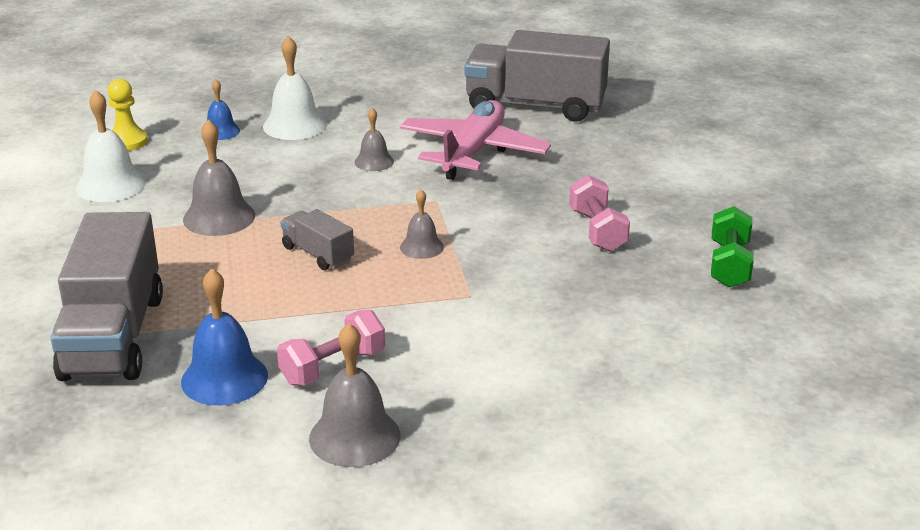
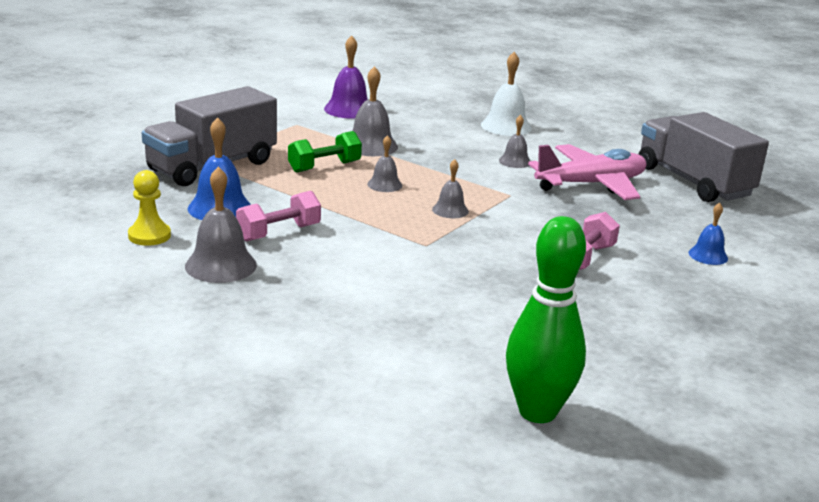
camera: 45 degrees right, 5 degrees down
(111, 185) = (349, 109): white bell -> purple bell
(127, 141) = (398, 96): yellow pawn -> yellow pawn (149, 236)
(221, 131) = (457, 112): blue bell -> blue bell (708, 255)
(318, 254) = (384, 184): grey truck -> grey bell
(333, 367) = (279, 233): pink dumbbell -> pink dumbbell turned 45 degrees counterclockwise
(729, 265) = (641, 323): green dumbbell -> green dumbbell (324, 167)
(805, 387) = (537, 411): none -> green bowling pin

